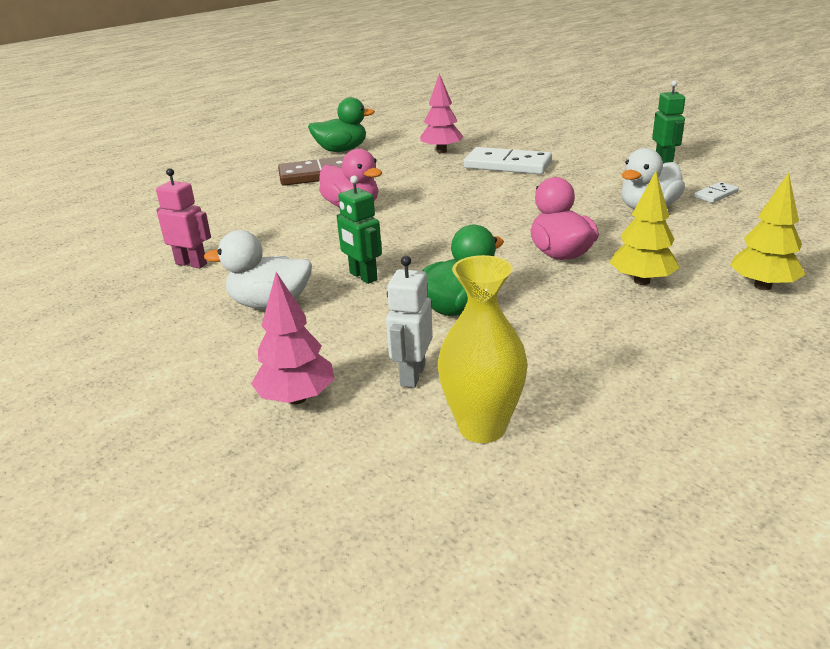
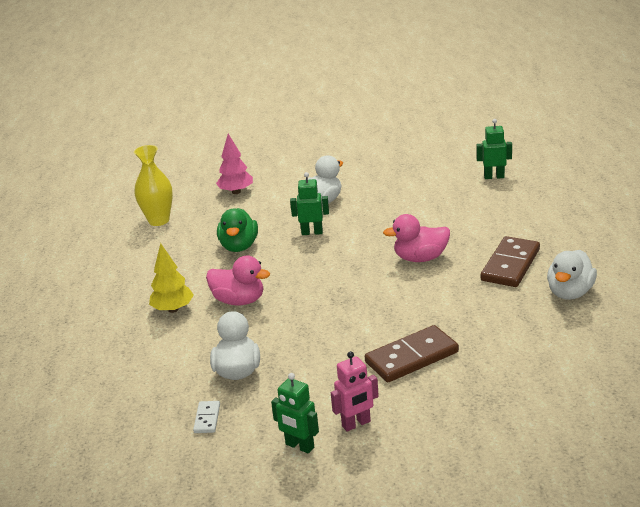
camera: 130 degrees right, 0 degrees up
(117, 230) = (494, 177): none -> green robot
(191, 264) = (405, 191): pink robot -> pink robot (356, 424)
(341, 150) = (570, 293): green duck -> white duck
(412, 375) = (210, 218): white robot -> none
(441, 151) = (497, 341): pink tree -> none
(507, 165) = (412, 357): white domino -> brown domino
(762, 286) = (106, 343): yellow tree -> none

